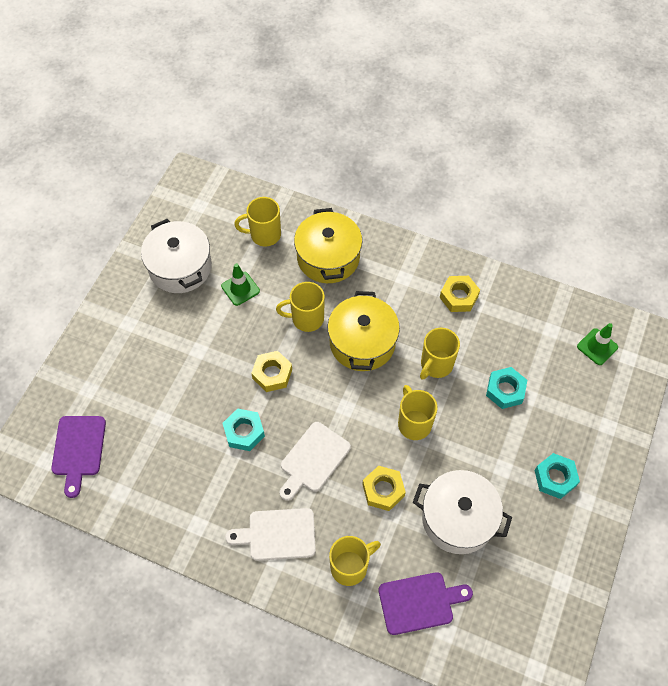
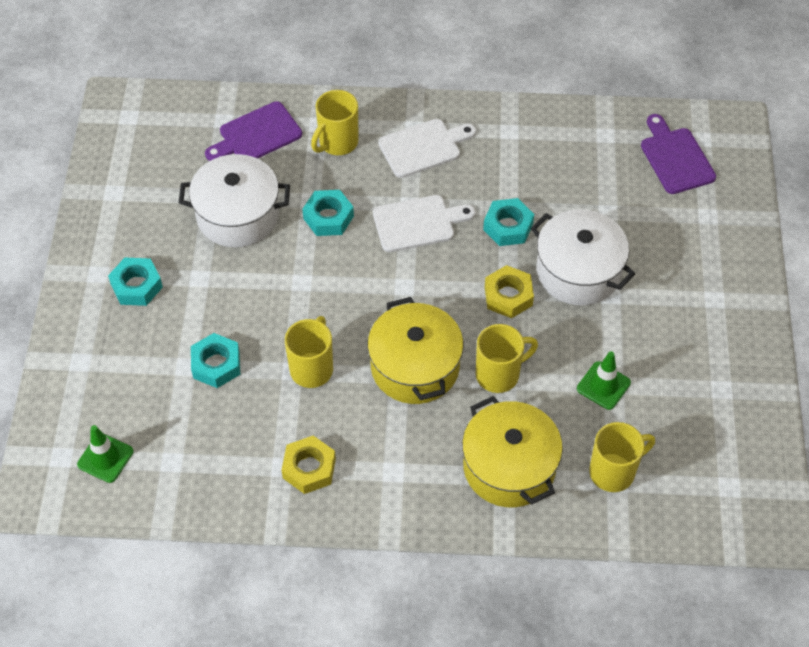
camera: 160 degrees right, 5 degrees down
(180, 267) = (697, 388): white pot -> white pot (578, 271)
(313, 459) = (418, 223): white cutting board -> white cutting board turned 60 degrees clockwise
(383, 490) = (328, 217): yellow nut -> turquoise nut
(414, 423) = (317, 294): yellow mug -> none

